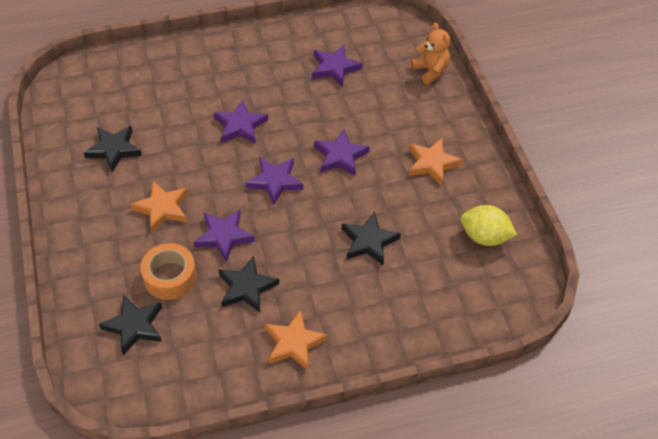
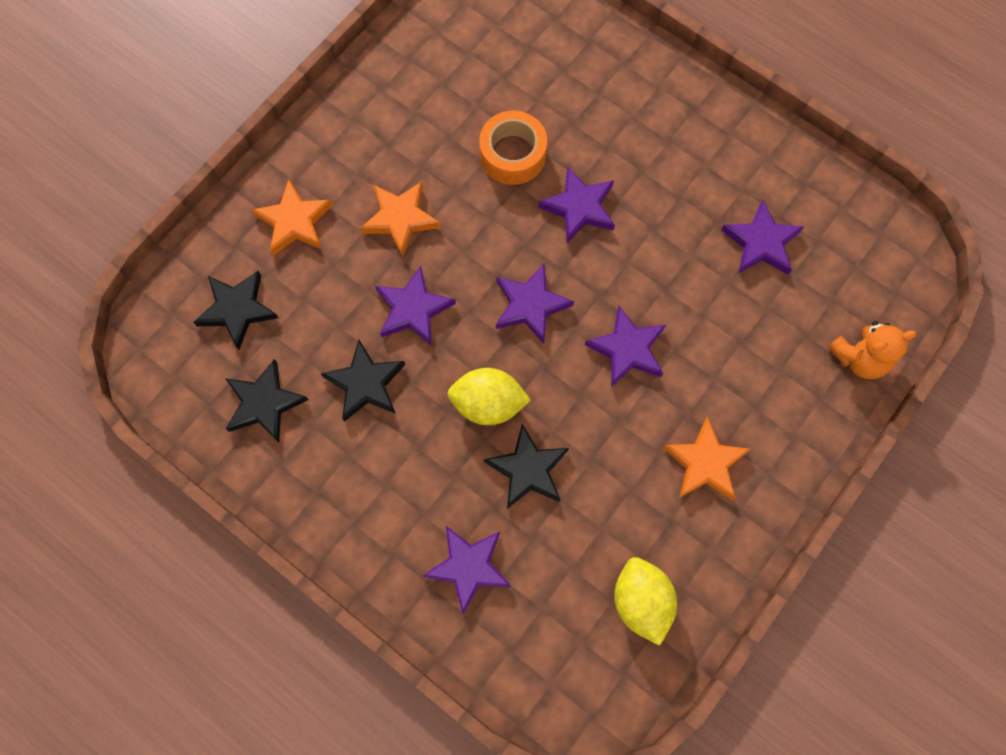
camera: 55 degrees right, 20 degrees up
(114, 150) = (437, 108): black star -> black star (264, 403)
(170, 277) = (320, 296): orange tape -> orange tape (512, 154)
(294, 343) = (332, 485): orange star -> orange star (294, 221)
(314, 236) = (488, 403): none -> yellow lemon
(401, 304) = (468, 567): none -> purple star
(430, 71) = (859, 358): orange teddy bear -> orange teddy bear turned 45 degrees clockwise

